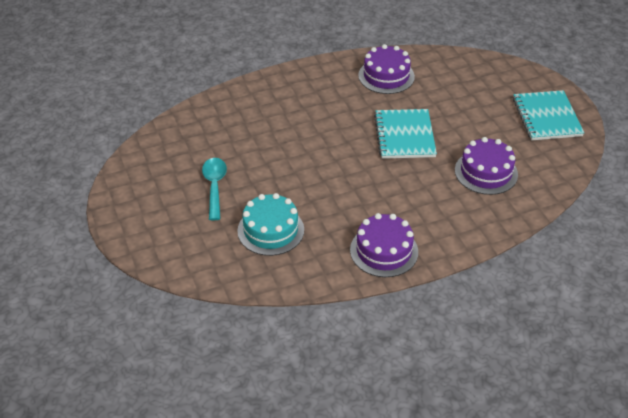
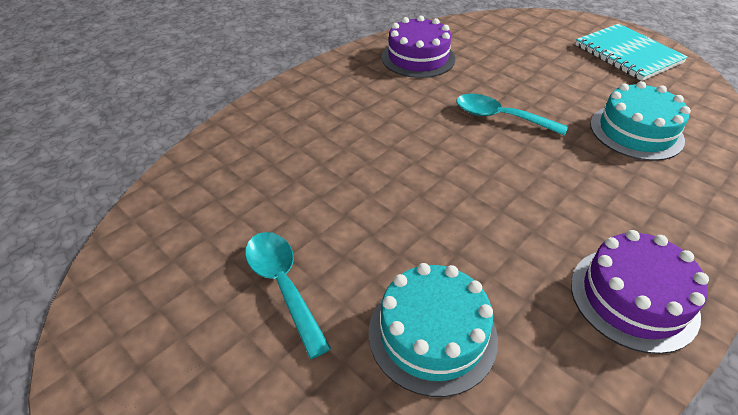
camera: 25 degrees left, 0 degrees up
(404, 136) = (500, 117): turquoise notebook -> turquoise spoon
(486, 172) = (636, 131): purple cake -> turquoise cake

